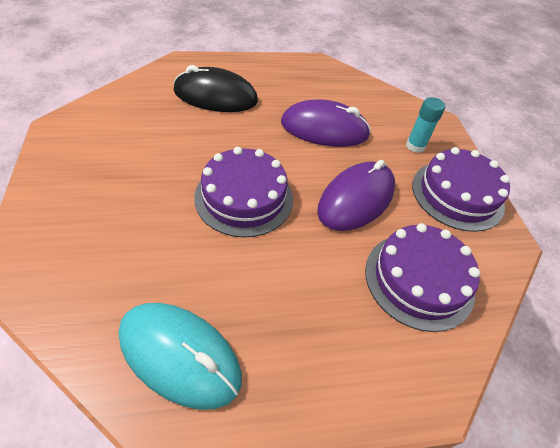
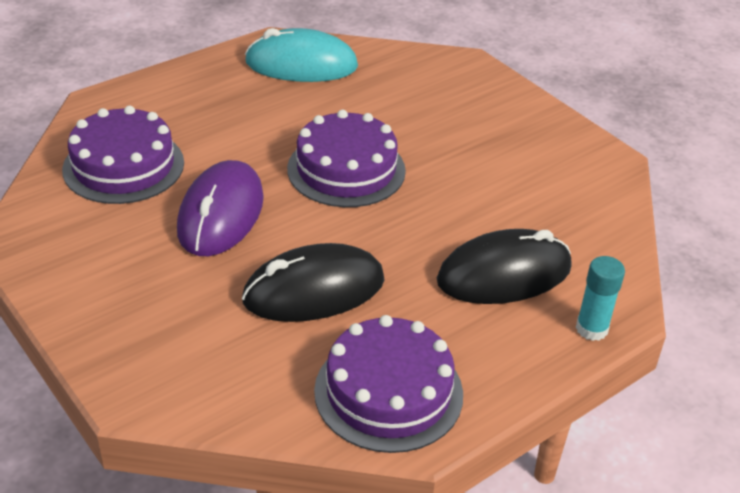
camera: 155 degrees right, 10 degrees down
(324, 129) = (314, 290): purple mouse -> black mouse
(415, 146) = (164, 322): turquoise glue stick -> turquoise glue stick (591, 329)
(457, 195) = (87, 270): purple cake -> purple cake (388, 392)

